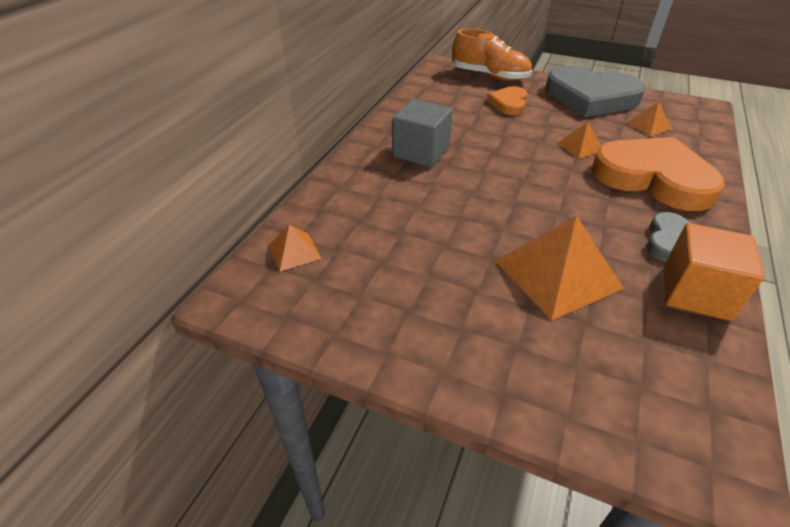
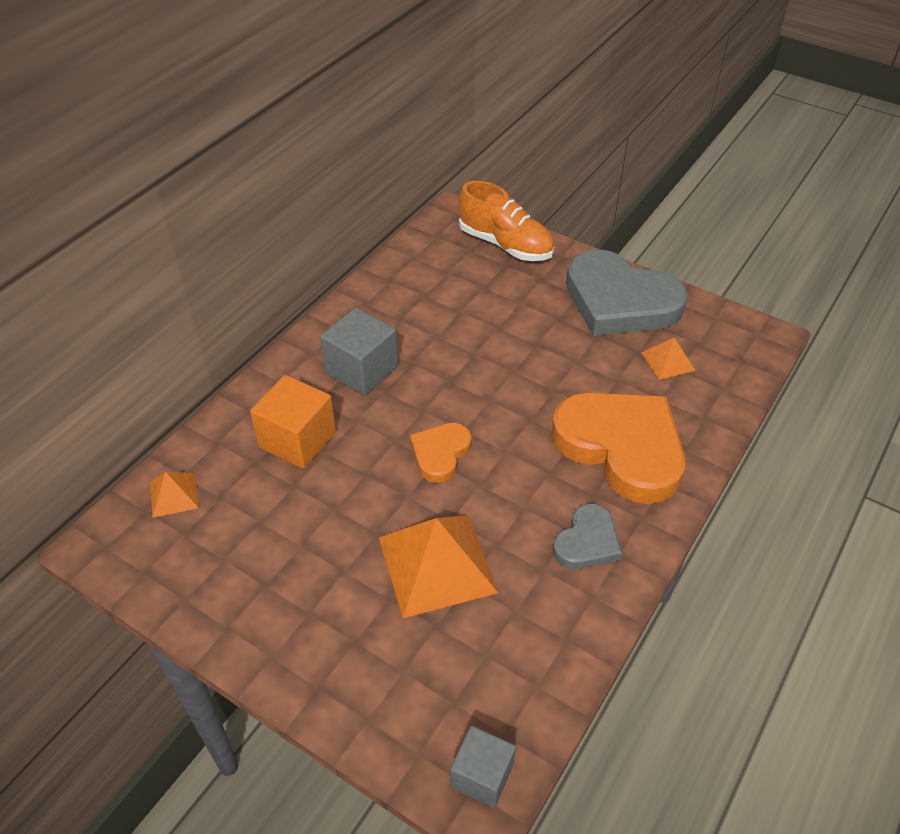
camera: 10 degrees right, 5 degrees up
(509, 103) = (506, 300): orange heart -> orange heart (440, 453)
(580, 147) = (559, 386): orange pyramid -> none
(695, 292) = (572, 609): orange cube -> orange cube (297, 440)
(713, 452) = (482, 775): none -> grey cube

